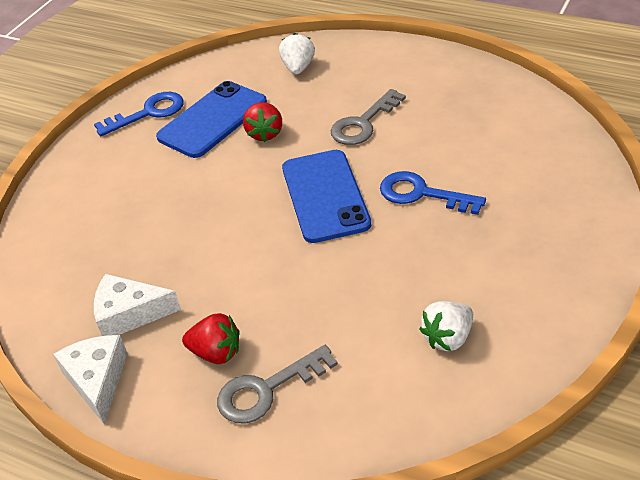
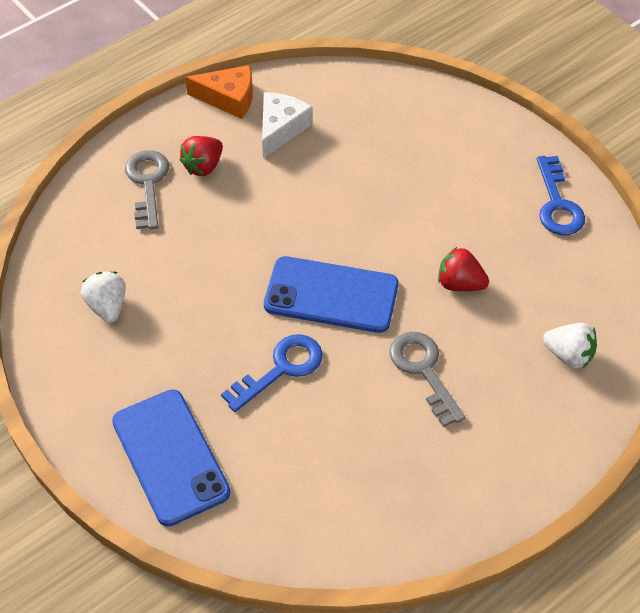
camera: 110 degrees right, 10 degrees up
(97, 380) = (228, 98): white cheese -> orange cheese
(212, 120) = (512, 250): blue phone -> blue phone (170, 457)

